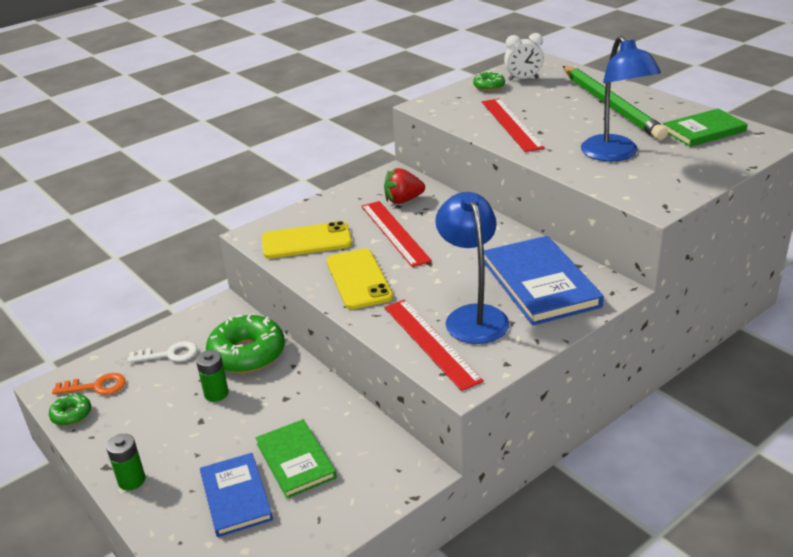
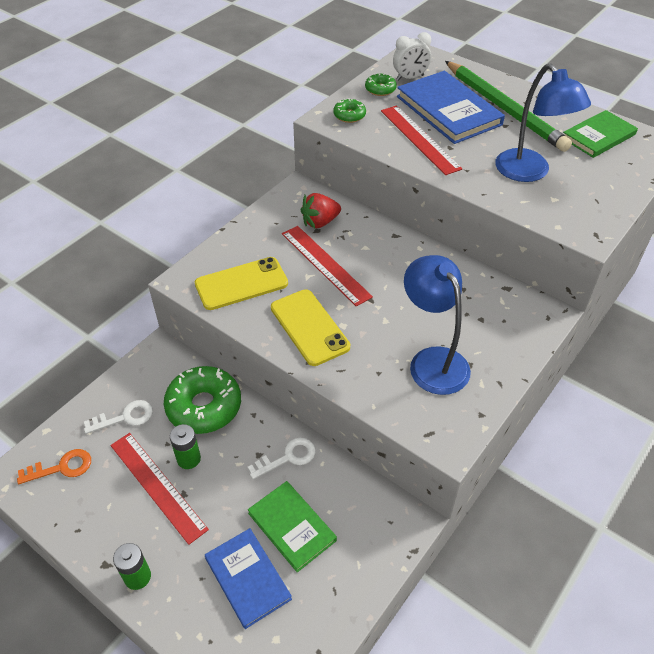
camera: 15 degrees left, 15 degrees up
(71, 415) = (47, 506): green donut -> green donut (349, 115)
(313, 404) = (288, 457): none -> white key
(430, 343) = (404, 398): red ruler -> red ruler (157, 486)
(540, 283) = (481, 314): blue book -> blue book (448, 110)

